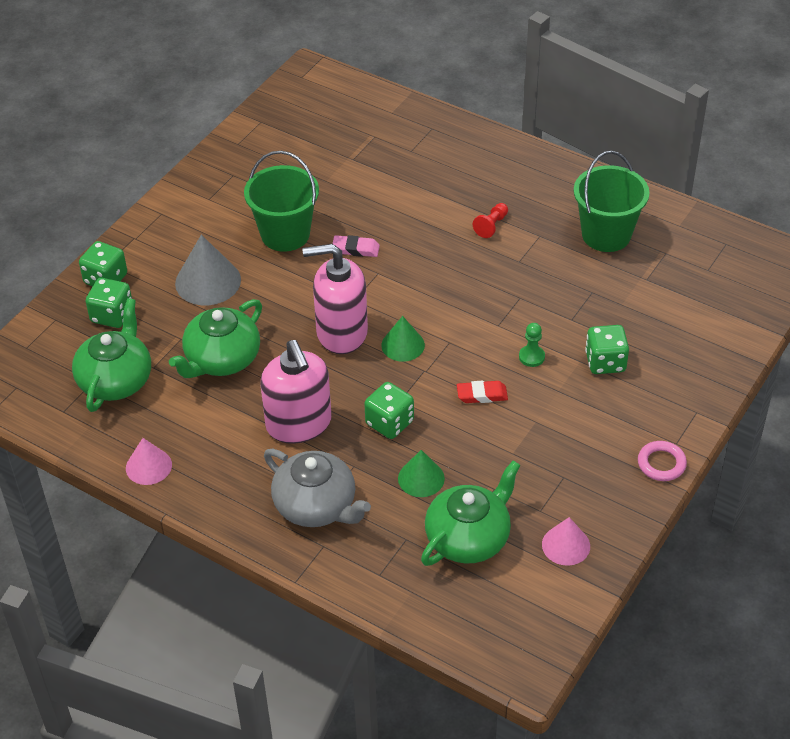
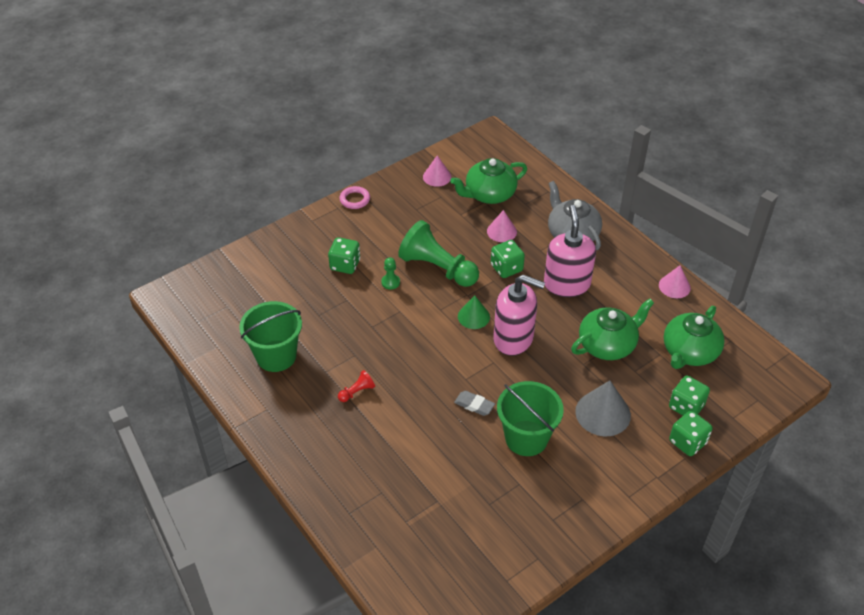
camera: 160 degrees left, 0 degrees up
(355, 249) = (474, 405): pink eraser -> grey eraser
(421, 478) = (501, 231): green cone -> pink cone
(482, 395) = (437, 268): red eraser -> green pawn

